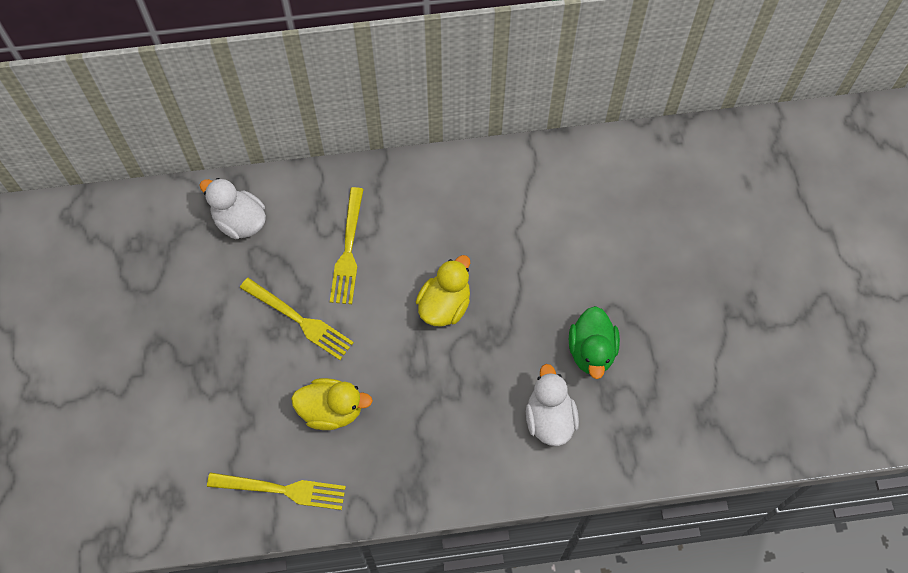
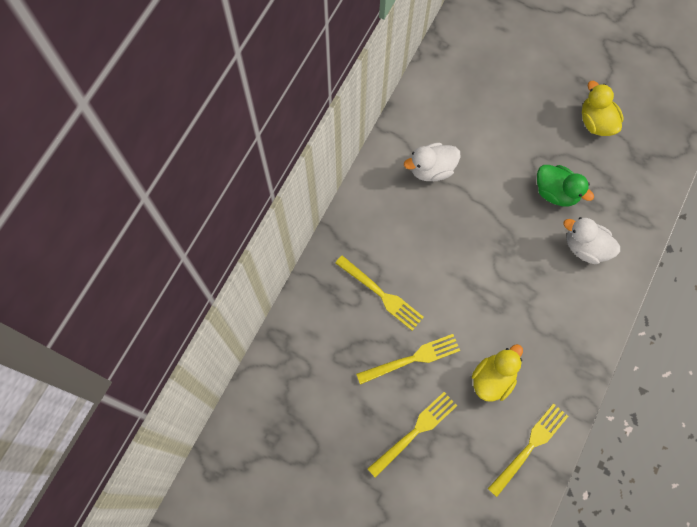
camera: 55 degrees left, 5 degrees up
(225, 368) = (415, 431): none -> yellow fork
(240, 221) = (306, 353): white duck -> white duck (431, 169)
(444, 305) = (464, 259): yellow duck -> yellow duck (596, 122)

